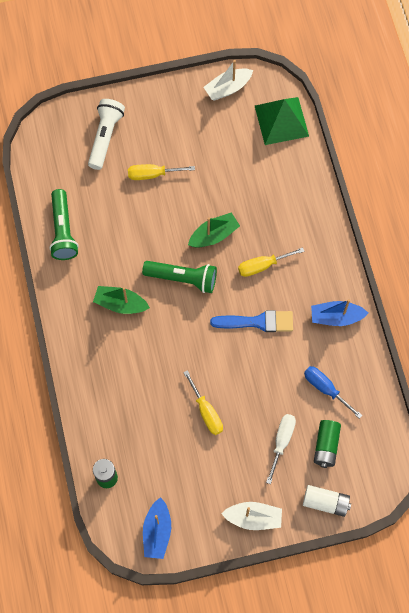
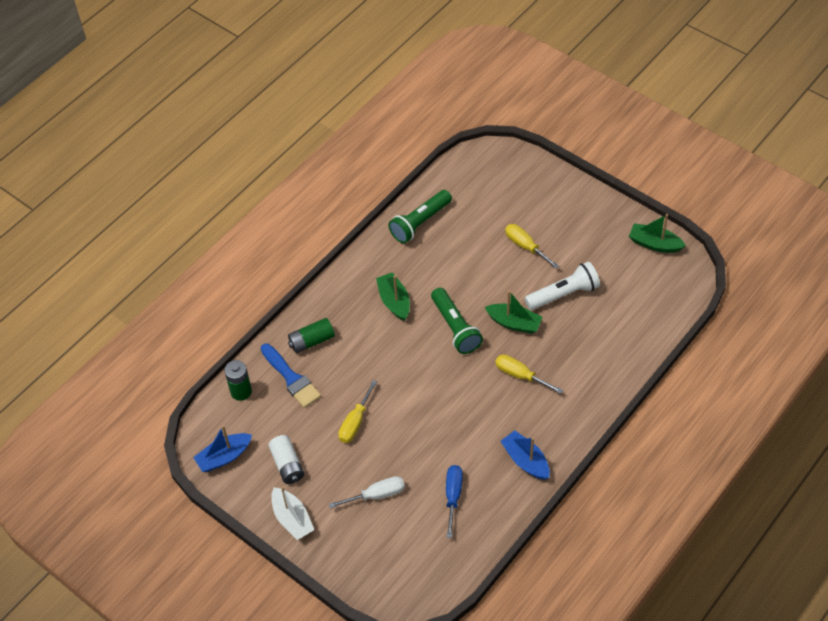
camera: 55 degrees right, 15 degrees down
(105, 137) = (526, 195): white flashlight -> white flashlight (563, 294)
(228, 88) = (654, 244): white boat -> green boat
(257, 322) = (467, 405): blue brush -> blue brush (291, 378)
(281, 120) = (665, 300): green pyramid -> none
(325, 502) = (350, 565): white battery -> white battery (287, 465)
(326, 446) = (402, 531): green battery -> green battery (311, 341)

